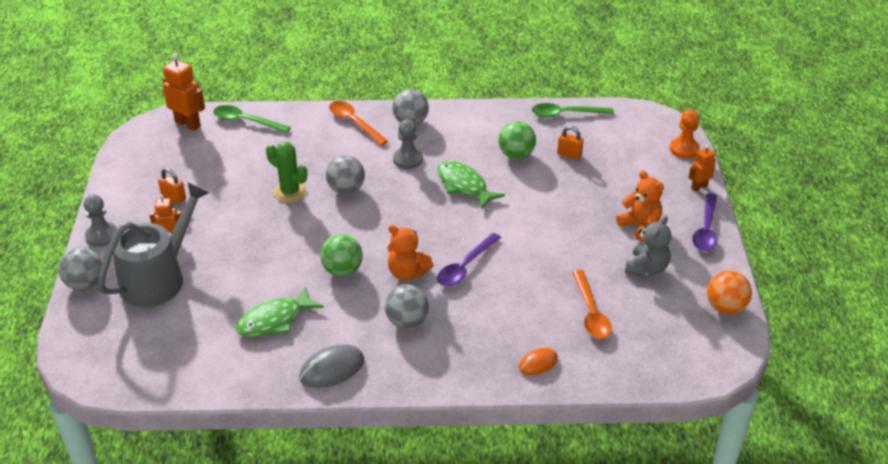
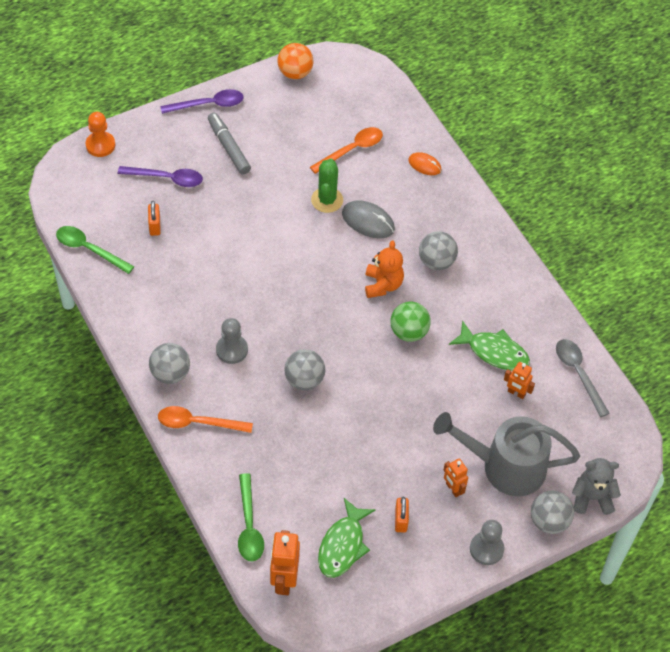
camera: 120 degrees left, 15 degrees up
(199, 373) = (578, 374): none -> grey spoon
(290, 192) = (335, 424): green cactus -> green cactus (327, 200)
(332, 369) = (515, 288): grey mouse -> grey mouse (368, 221)
(354, 123) = (198, 423): orange spoon -> orange spoon turned 75 degrees clockwise
(464, 185) = (245, 290): green fish -> green fish (343, 545)
(465, 267) = (351, 248): purple spoon -> purple spoon (166, 178)
(516, 155) = (177, 266): green ball -> none
(566, 114) = (89, 249): green spoon -> green spoon turned 150 degrees clockwise
(640, 226) = (228, 147): orange teddy bear -> grey marker
(646, 268) = (279, 130): grey teddy bear -> grey teddy bear (592, 498)
(699, 187) = (152, 122): orange robot -> orange robot (516, 393)

